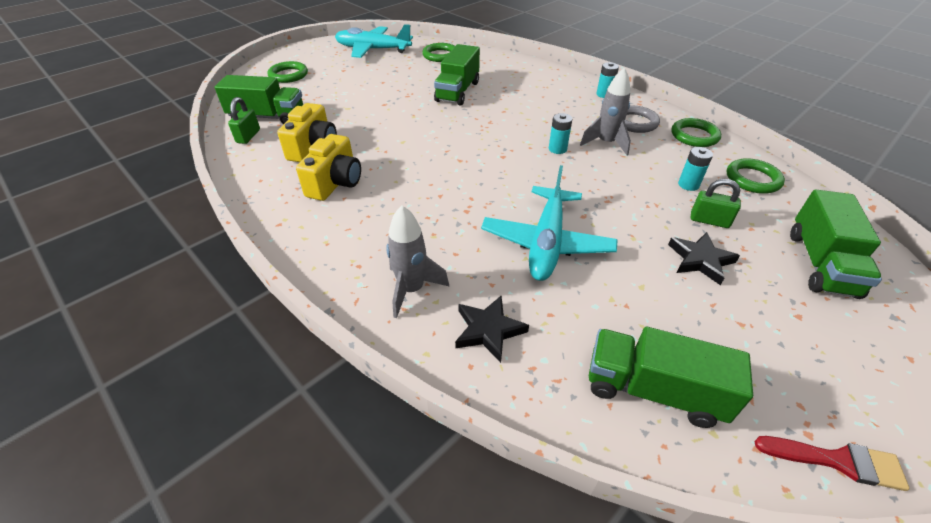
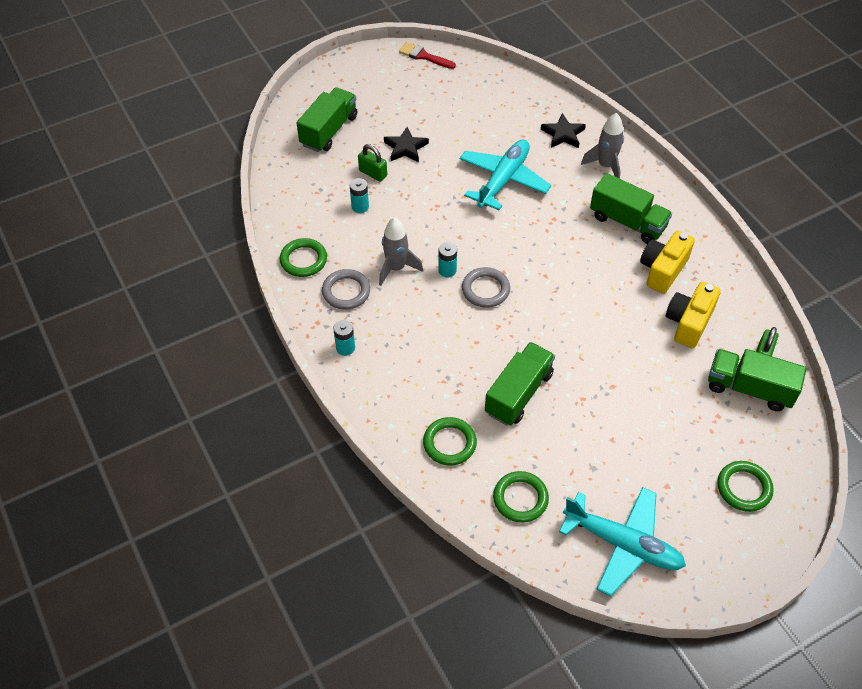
camera: 165 degrees left, 10 degrees up
(513, 141) = (485, 290): none -> grey ring
(653, 390) = (487, 93): green truck -> green truck (627, 222)
(752, 179) = (302, 201): green ring -> green ring (449, 443)

